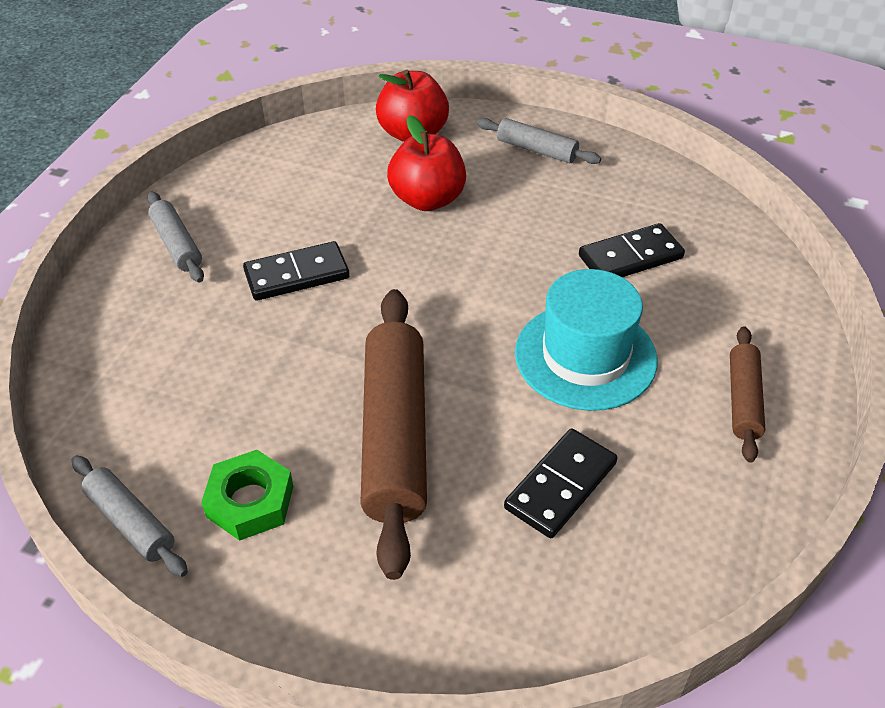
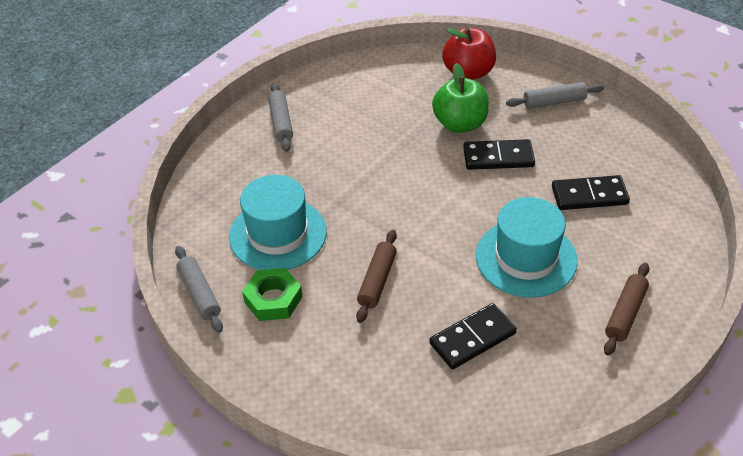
camera: 20 degrees right, 0 degrees up
(224, 402) = (278, 234): none -> turquoise hat
(297, 275) = (351, 159): black domino -> black domino (498, 157)
(395, 436) = (377, 281): brown rolling pin -> brown rolling pin, size x0.51
(427, 199) = (460, 124): red apple -> green apple
(536, 150) = (554, 102): grey rolling pin -> grey rolling pin turned 60 degrees counterclockwise

